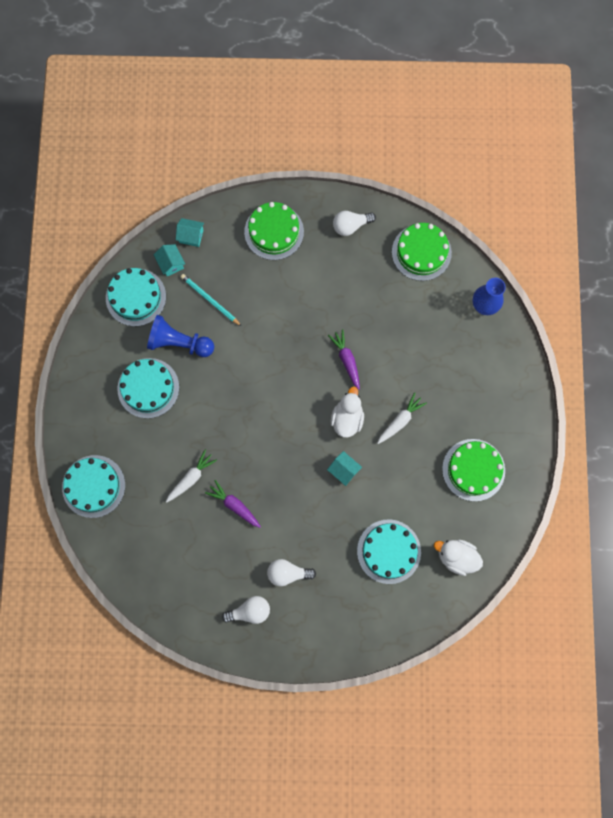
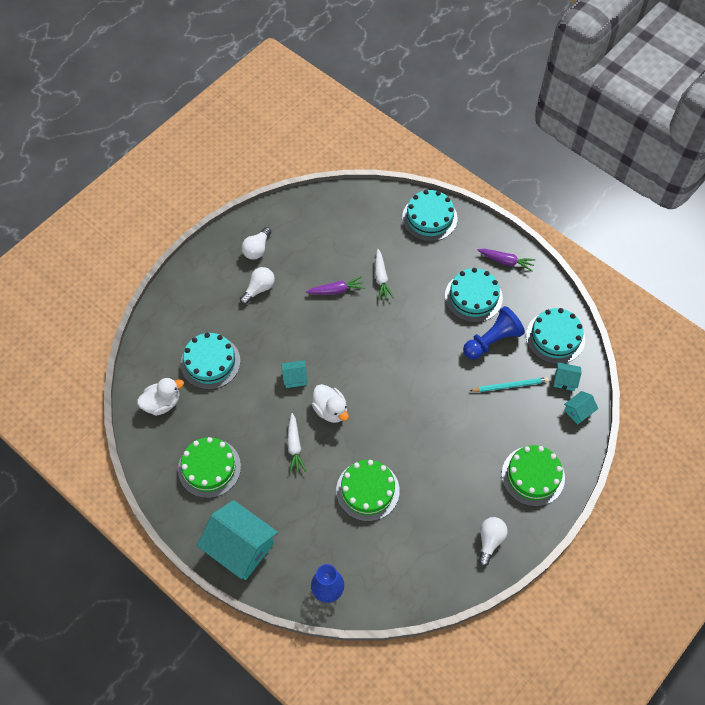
camera: 130 degrees right, 15 degrees down
(346, 360) = (376, 445): purple carrot -> purple carrot (506, 261)
(421, 252) = (418, 579): green cake -> green cake (367, 490)
(509, 392) = (240, 547): none -> turquoise house

